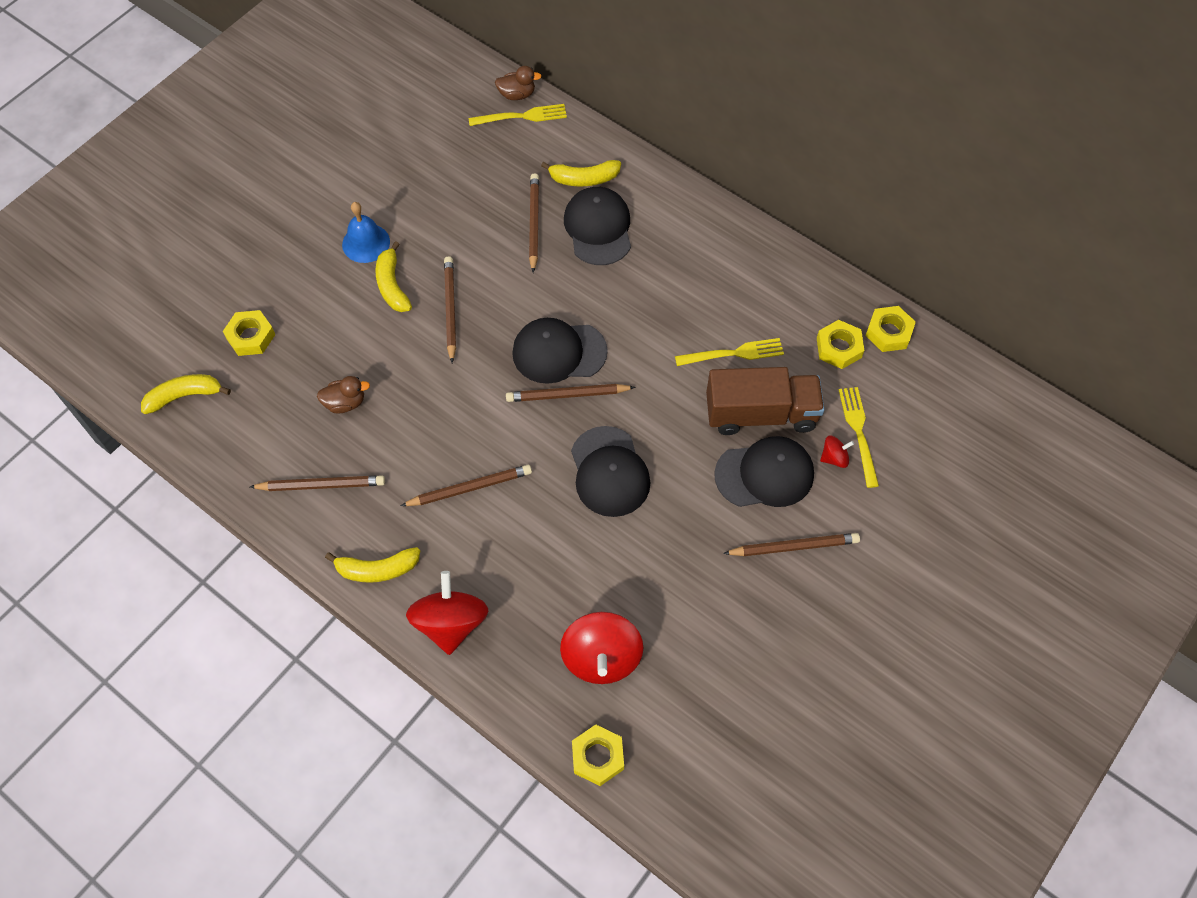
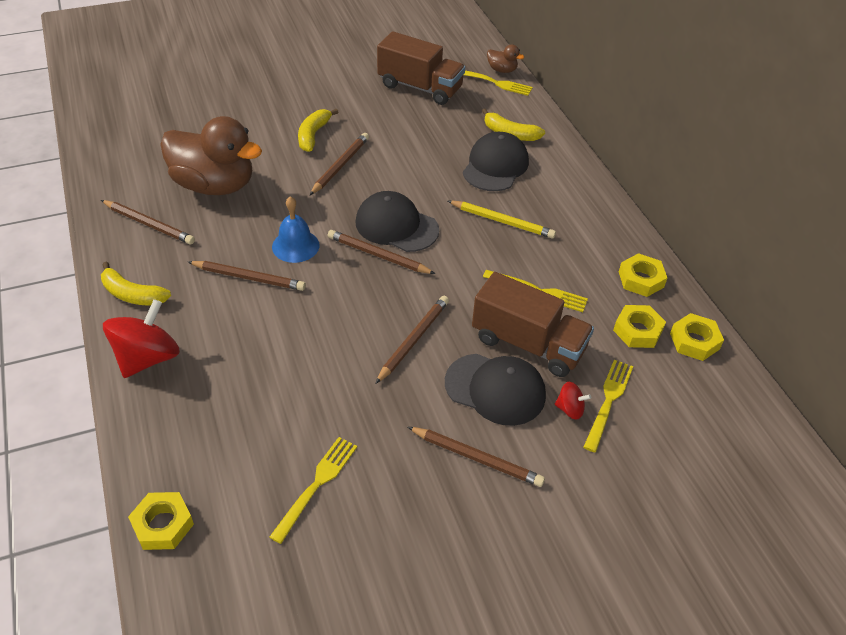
camera: 30 degrees right, 15 degrees down
(184, 396) = (118, 134): yellow banana -> none
(251, 336) = (192, 122): yellow nut -> yellow nut (641, 279)
(345, 403) = (214, 185): brown duck -> brown duck, size x2.38
(366, 243) = (318, 105): blue bell -> blue bell (295, 246)
(451, 163) = (420, 87): none -> brown truck
(534, 223) = (448, 143): brown pencil -> brown pencil (413, 340)
(601, 657) = (237, 449): red spinning top -> none
(609, 472) = (365, 321): black cap -> none
(650, 292) = (502, 221): none -> yellow pencil
(689, 647) = (317, 484): none -> yellow fork

